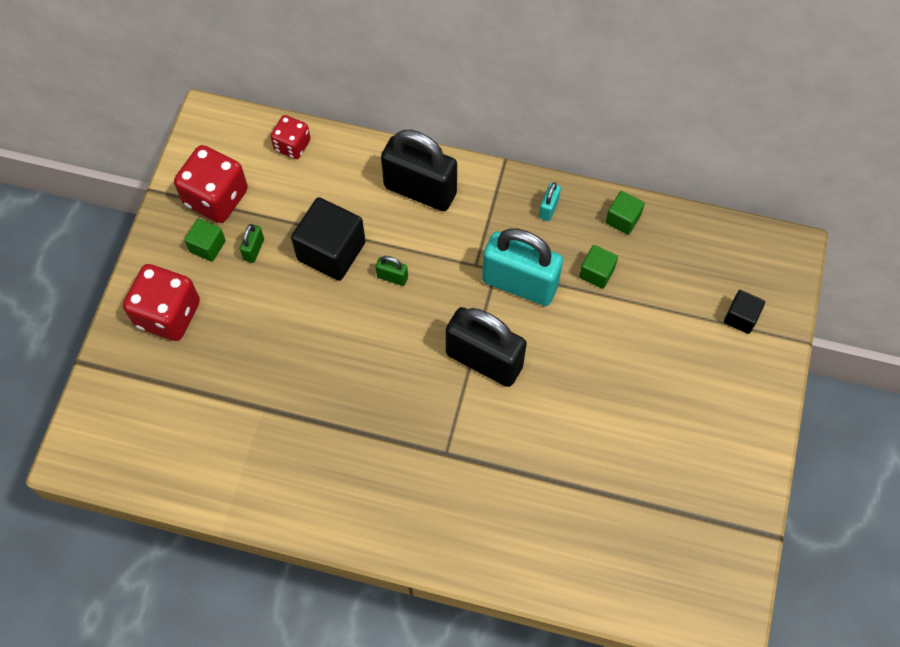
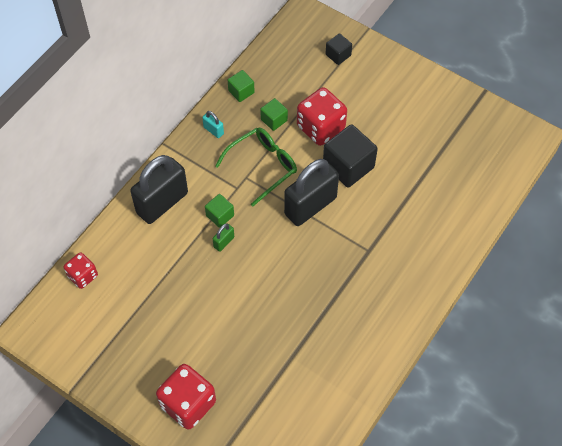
camera: 70 degrees left, 5 degrees down
(207, 246) = (142, 360): green cube -> green cube (220, 215)
(216, 197) = (102, 342): red dice -> red dice (320, 127)
(254, 249) = (160, 328): green padlock -> none
(331, 251) = (185, 275): black cube -> black cube (348, 166)
(519, 283) = (262, 166): turquoise padlock -> green glasses

